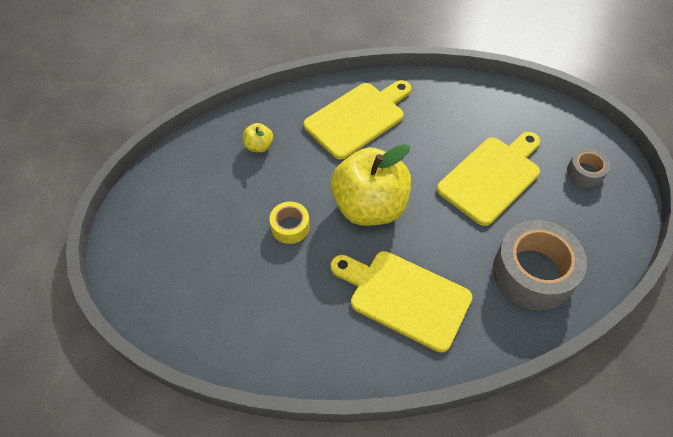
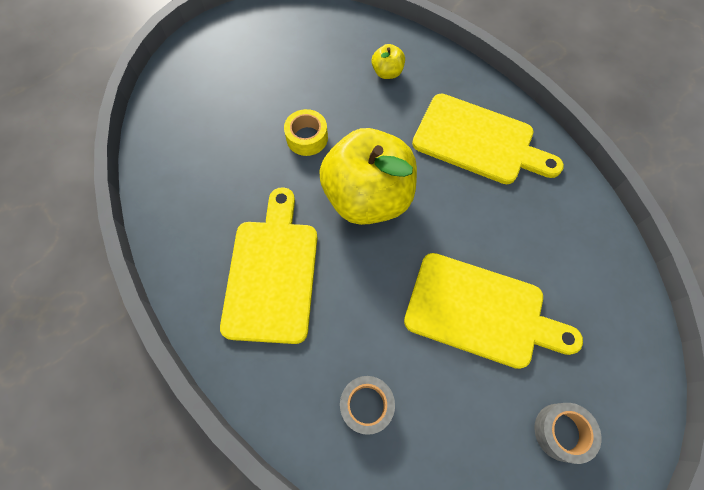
camera: 65 degrees right, 10 degrees up
(533, 273) = (366, 405): grey tape -> grey tape, size x0.50

